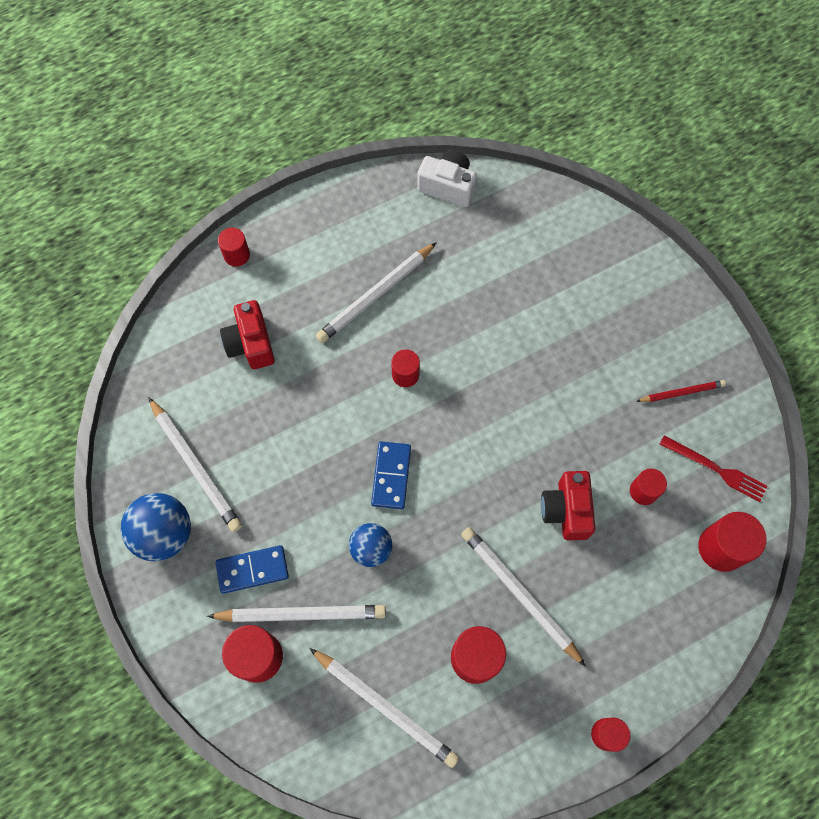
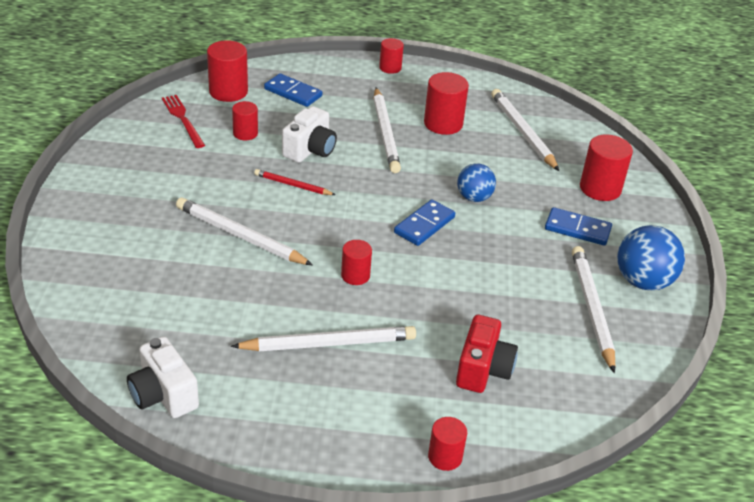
camera: 150 degrees left, 30 degrees down
(302, 614) = (553, 192): white pencil -> white pencil (240, 236)
(566, 510) = (310, 150): red camera -> white camera
(662, 597) = (293, 92): none -> blue domino
(682, 392) = (151, 160): red pencil -> red pencil (292, 185)

